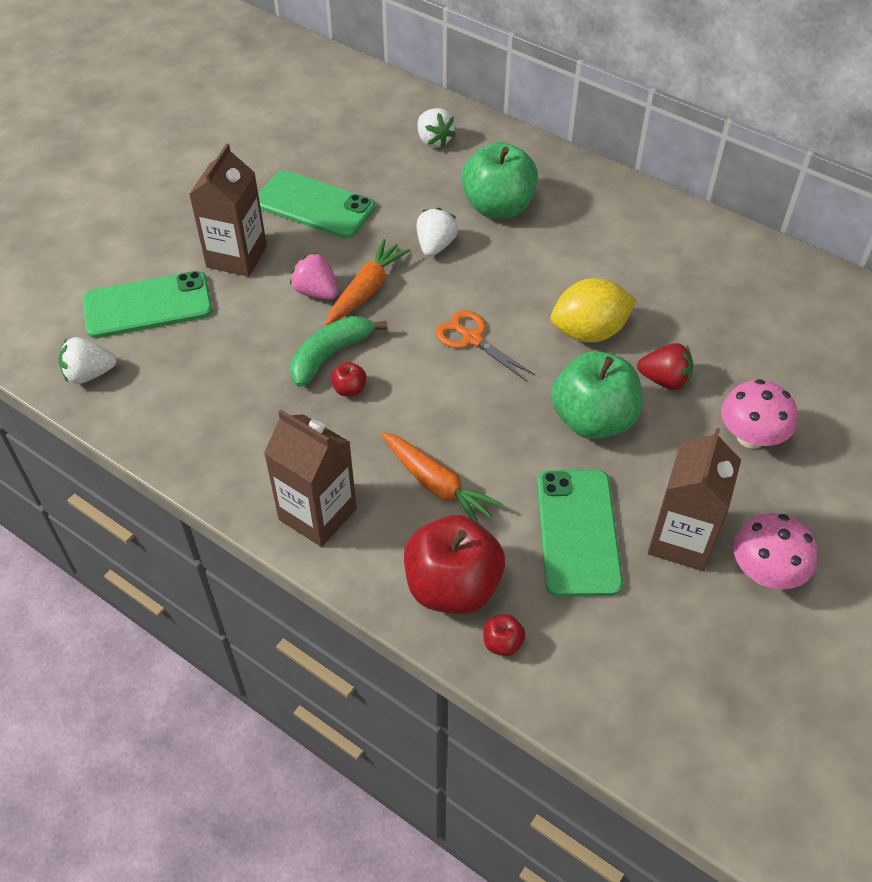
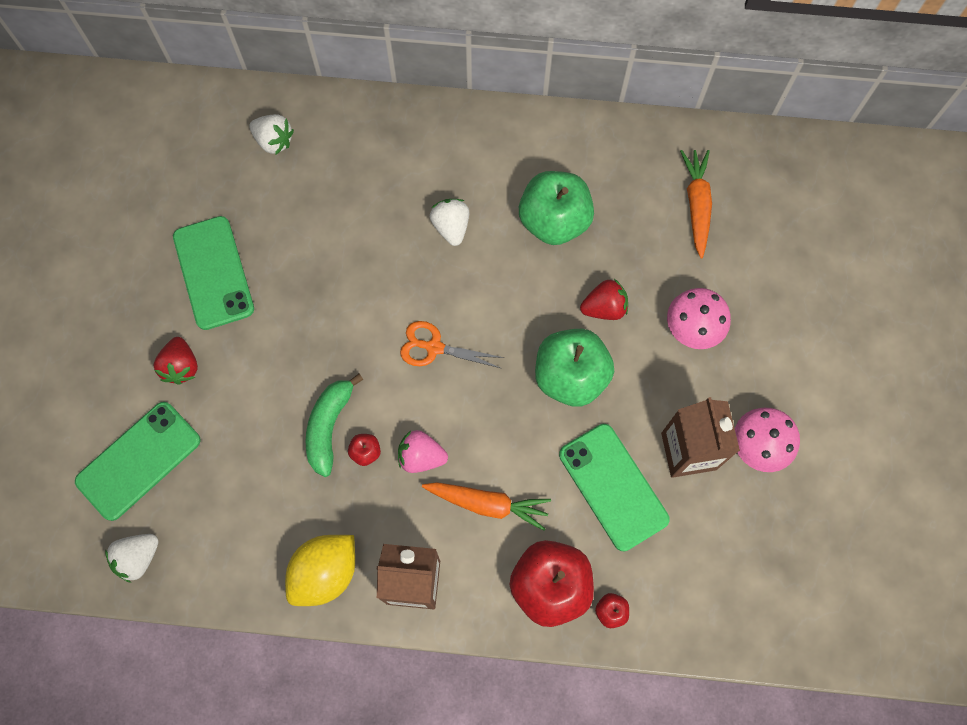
camera: 30 degrees left, 20 degrees up
(236, 257) = (181, 366): brown carton -> red strawberry
(314, 205) = (213, 273): green phone -> green phone turned 75 degrees clockwise
(316, 292) = (276, 368): pink strawberry -> pink strawberry (421, 456)
(366, 290) = (317, 343): orange carrot -> orange carrot (696, 205)
(435, 246) = (347, 264): white strawberry -> white strawberry (451, 227)
(498, 207) = (375, 192): green apple -> green apple (554, 221)
(589, 332) = (522, 290): yellow lemon -> yellow lemon (325, 572)

